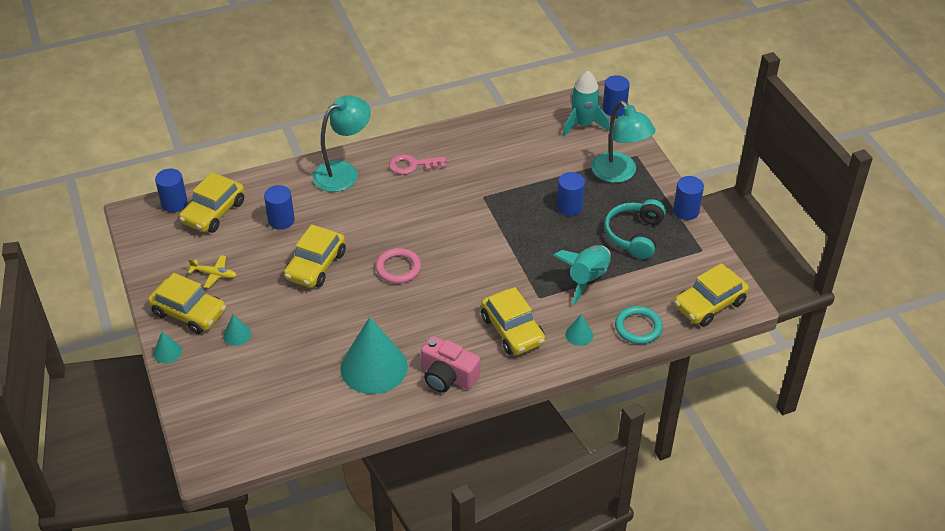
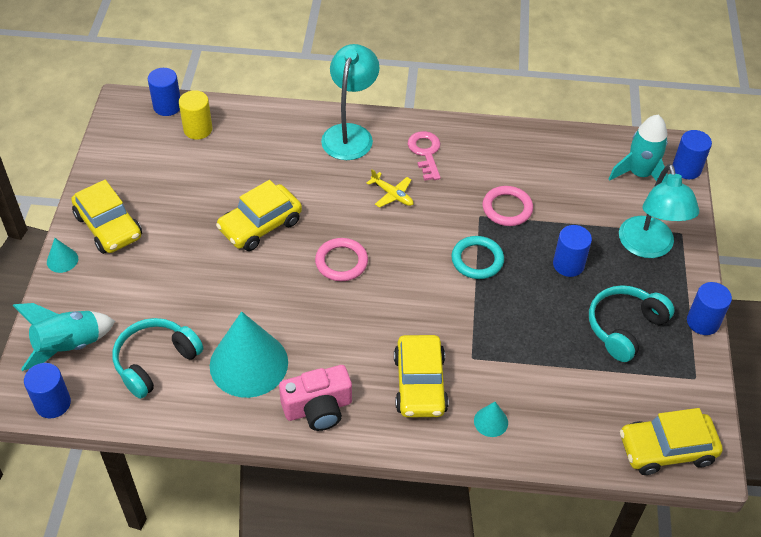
camera: 25 degrees right, 5 degrees up
(213, 212) = (198, 129): yellow car -> yellow cylinder
(214, 274) = (157, 195): yellow plane -> yellow plane (392, 194)
(237, 334) = (138, 269): turquoise cone -> none
(281, 220) = (257, 163): blue cylinder -> blue cylinder (53, 403)
(299, 395) = (155, 362): none -> turquoise headphones
(343, 172) = (350, 134): turquoise lamp -> turquoise lamp turned 60 degrees counterclockwise
(412, 165) = (425, 153): pink key -> pink key turned 60 degrees clockwise
(447, 376) = (318, 408): pink camera -> pink camera turned 75 degrees counterclockwise
(500, 184) = (507, 208): none -> pink ring
(587, 279) = (539, 358): turquoise rocket -> turquoise rocket (69, 346)
(638, 327) = (564, 442): turquoise ring -> turquoise ring (477, 260)

